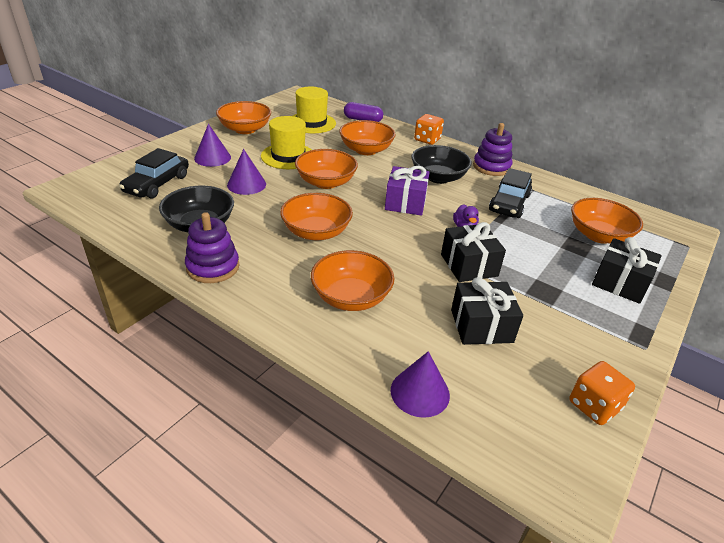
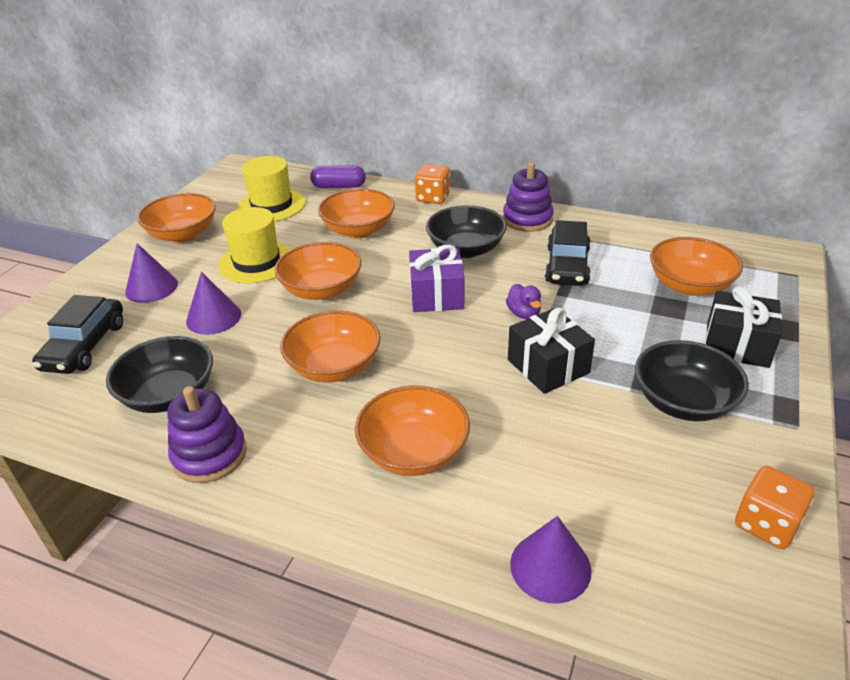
camera: 10 degrees left, 0 degrees up
(481, 326) = (593, 449): black gift -> none
(562, 311) = (683, 402): none -> black bowl

